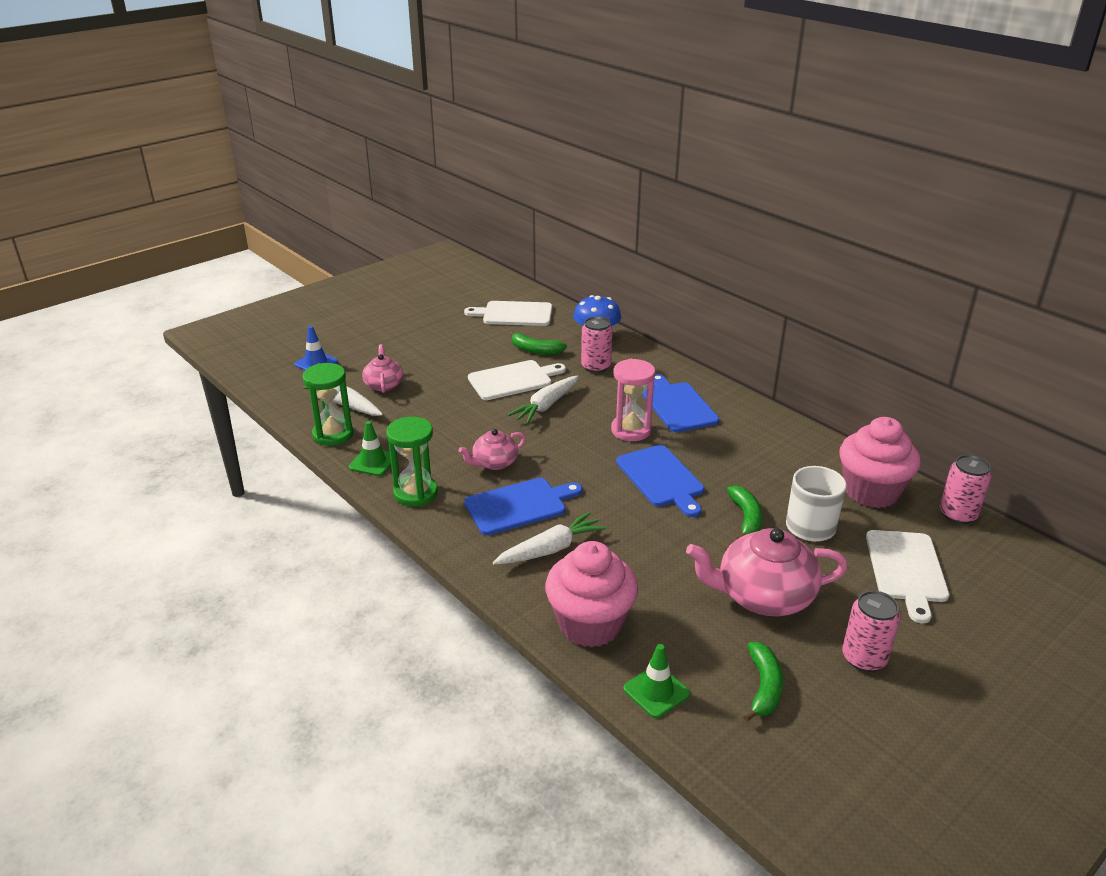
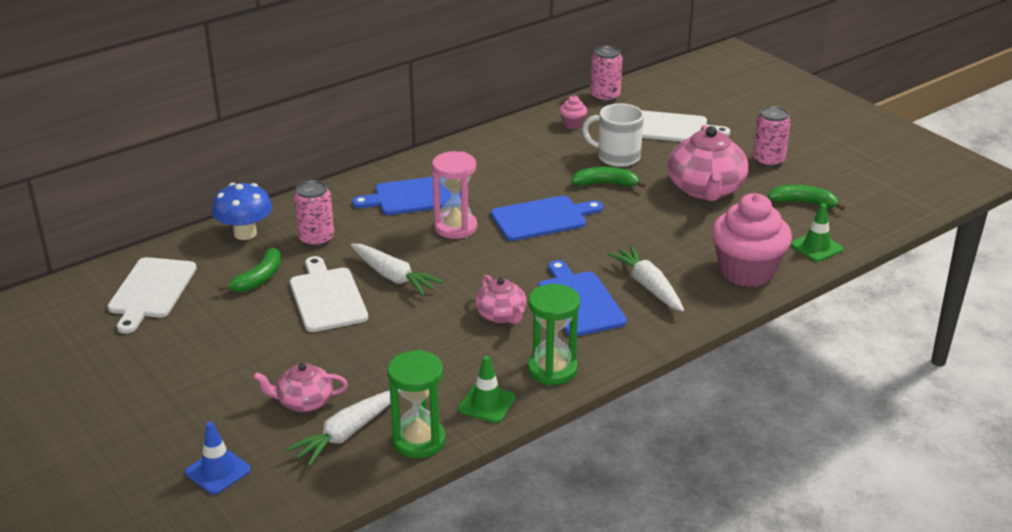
camera: 85 degrees left, 0 degrees up
(871, 492) = (572, 124): pink cupcake -> pink cupcake, size x0.43

